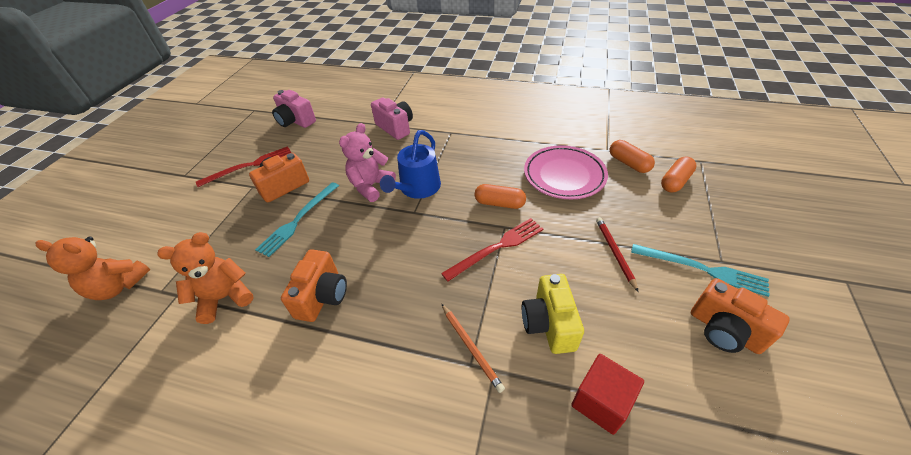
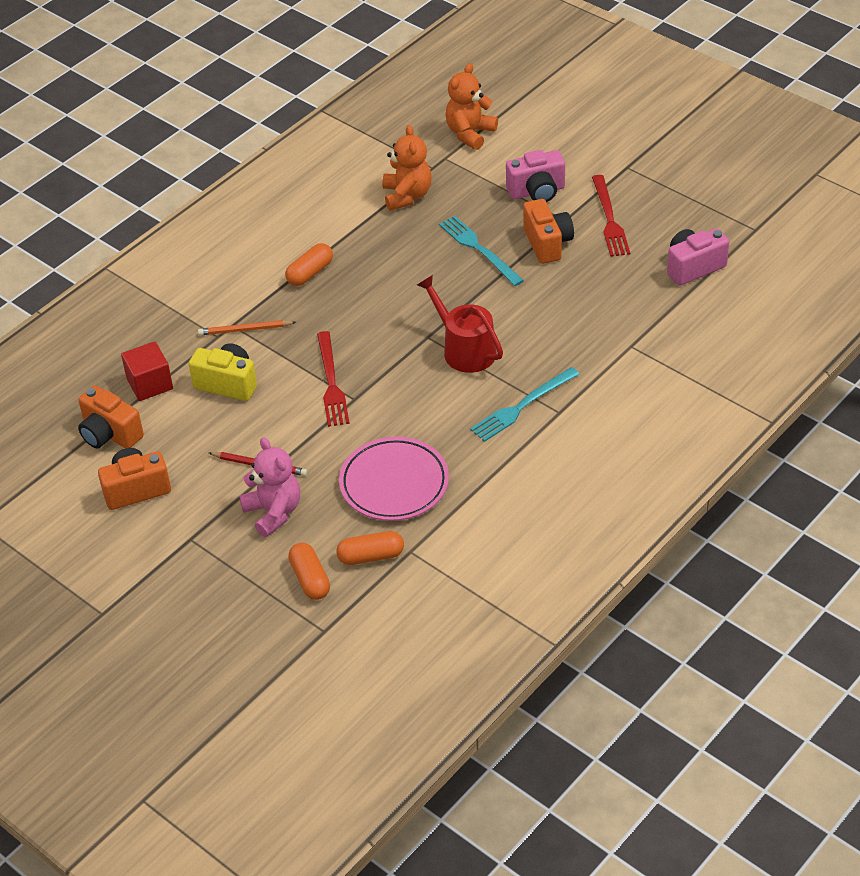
camera: 115 degrees right, 0 degrees up
(322, 296) = (363, 254): orange camera -> orange camera (110, 434)
(371, 186) = (496, 312): pink teddy bear -> pink teddy bear (273, 512)
(395, 128) = (608, 361): pink camera -> pink camera (537, 192)
(417, 188) = (464, 349): blue watering can -> red watering can
(499, 203) = (390, 408): orange capsule -> orange capsule (310, 273)
(702, 269) = (194, 517): turquoise fork -> turquoise fork (522, 406)

